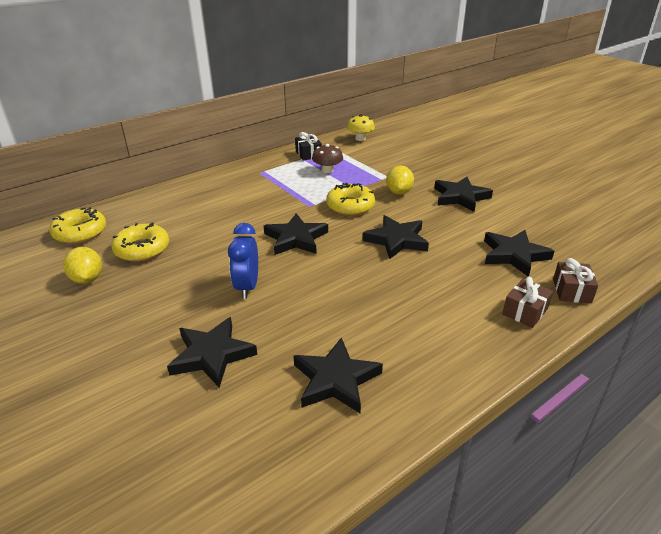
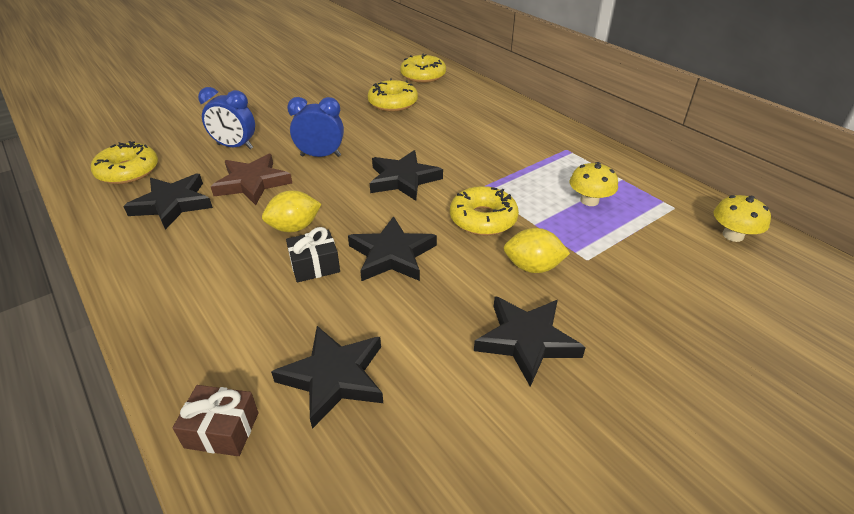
camera: 90 degrees right, 5 degrees up
(87, 279) = (352, 88): yellow lemon -> yellow lemon (294, 227)
(212, 355) = (235, 147): black star -> blue clock
(258, 449) = (128, 171): none -> yellow donut
(295, 326) = (252, 183): none -> brown star
(308, 154) = (639, 184): black gift -> black gift (315, 266)
(327, 170) = (589, 201): brown mushroom -> yellow mushroom
(524, 311) = (200, 357): brown gift -> none

